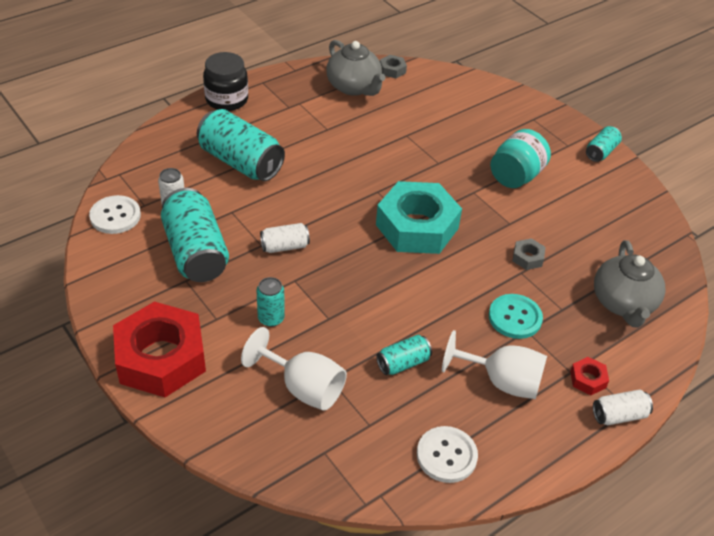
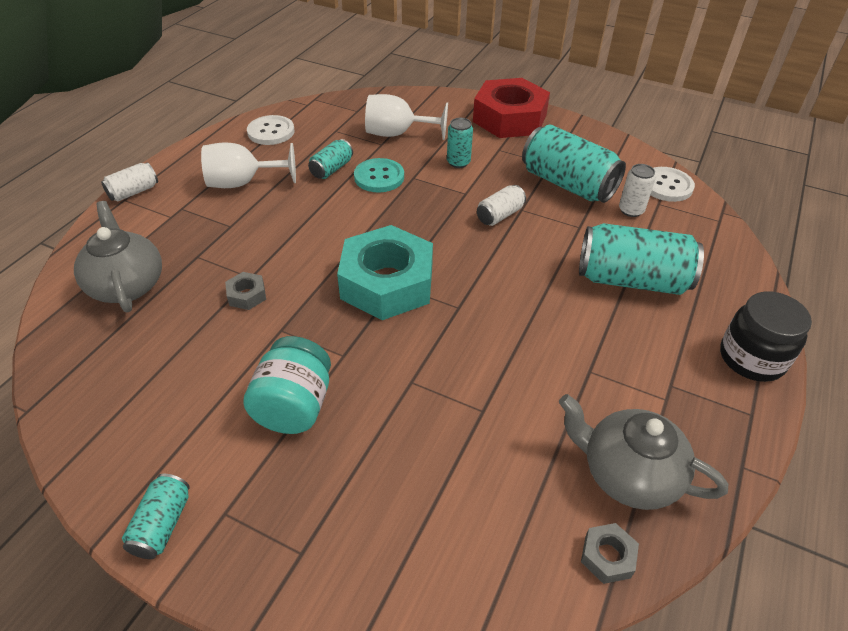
camera: 155 degrees right, 0 degrees up
(515, 317) = (245, 232): turquoise button -> turquoise button (379, 177)
(588, 379) = (164, 207): red nut -> none

